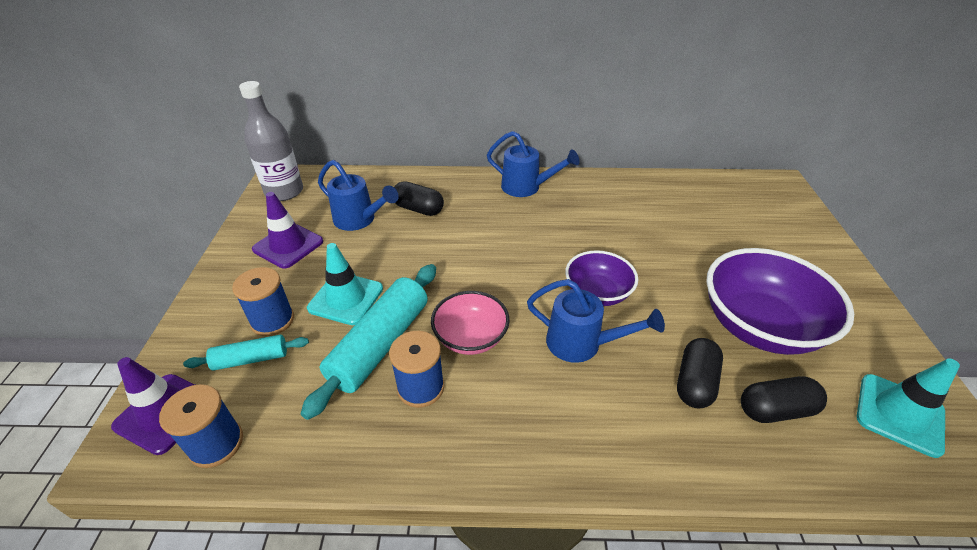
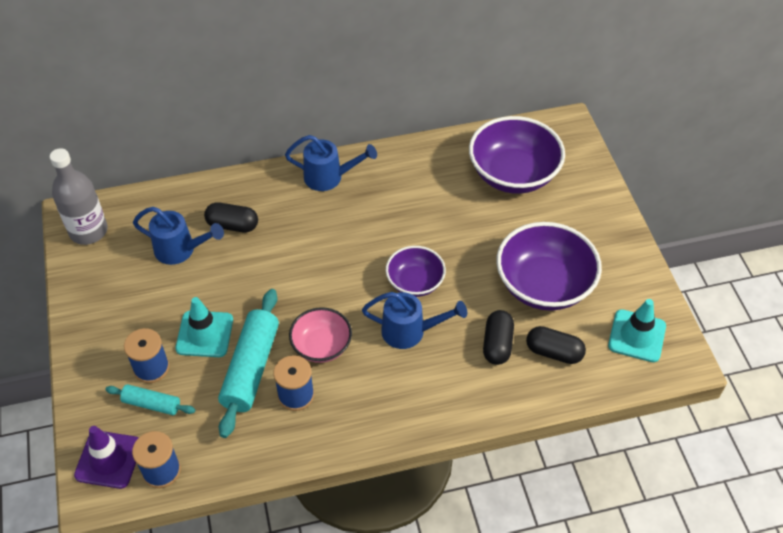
camera: 15 degrees left, 10 degrees up
(251, 359) = (151, 404): turquoise rolling pin -> turquoise rolling pin turned 45 degrees clockwise
(288, 245) = (126, 292): purple traffic cone -> none
(721, 214) = (513, 174): none -> purple bowl
(775, 410) = (554, 352): black capsule -> black capsule turned 45 degrees clockwise

